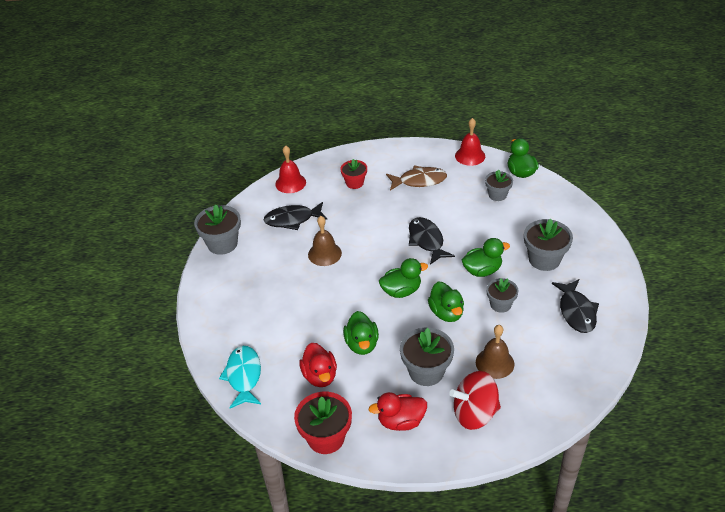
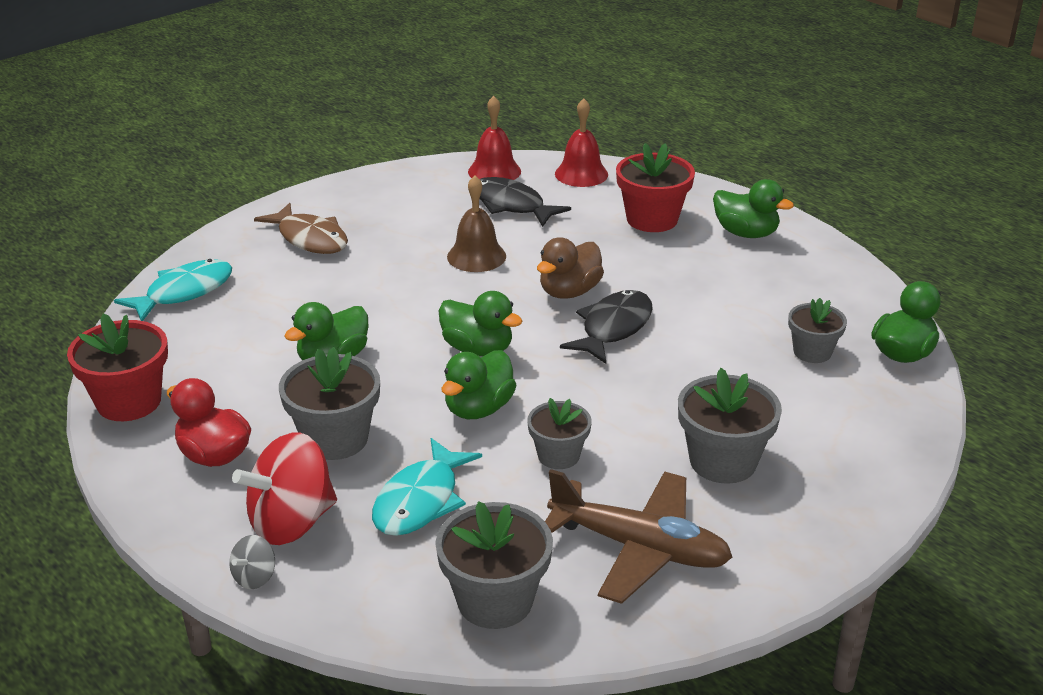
camera: 50 degrees right, 10 degrees down
(222, 244) = (402, 178): grey flower pot -> grey flower pot (495, 600)
(320, 376) = (238, 350): red duck -> none
(354, 183) = (652, 219): red flower pot -> red flower pot, size x1.58
(385, 239) = (569, 292): none -> brown duck
(419, 181) = (736, 268): brown fish -> brown fish (310, 239)
(470, 156) = (865, 289): red bell -> red bell (494, 171)
(474, 413) = (291, 522): red spinning top -> red spinning top turned 75 degrees counterclockwise
(482, 270) = (614, 406): green duck -> green duck (746, 233)
(494, 363) = (420, 500): brown bell -> turquoise fish
(503, 443) = (255, 577): none -> grey spinning top
(576, 311) = (639, 548): black fish -> brown plane

